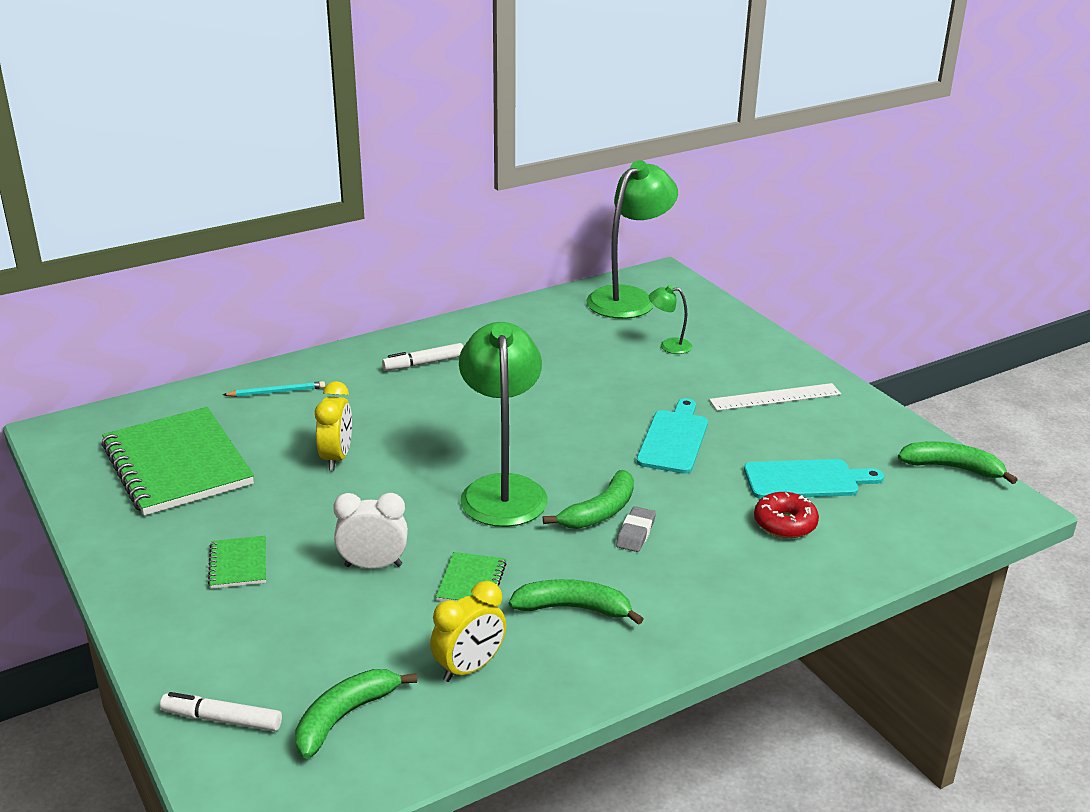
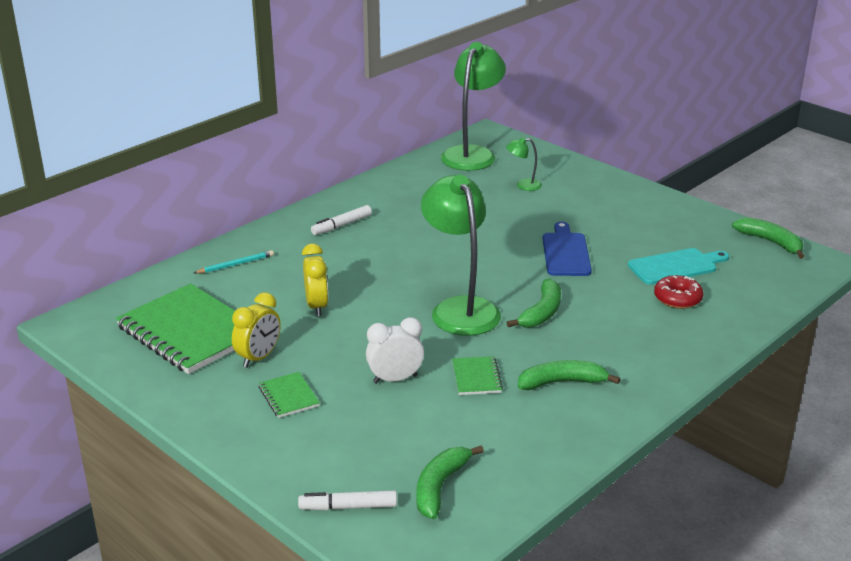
camera: 15 degrees left, 0 degrees up
(469, 668) = (511, 436): yellow clock -> yellow clock (258, 357)
(635, 533) = (576, 323): grey eraser -> none
(673, 439) = (565, 252): turquoise cutting board -> blue cutting board
(775, 397) = (622, 211): white ruler -> none
(952, 468) = (771, 242): green banana -> green banana turned 45 degrees clockwise

